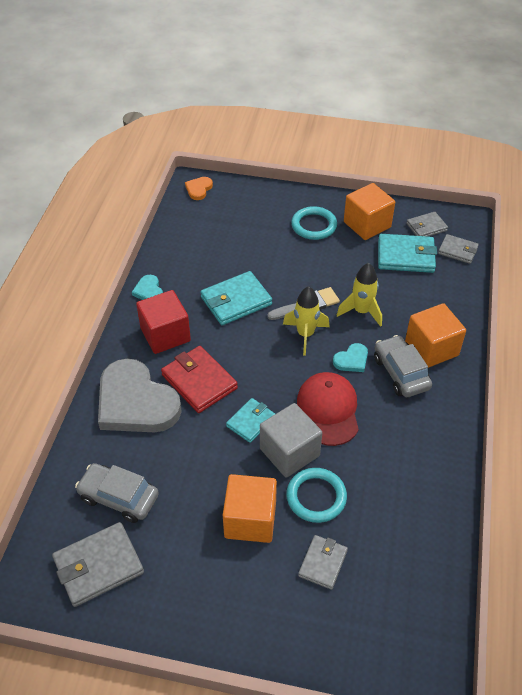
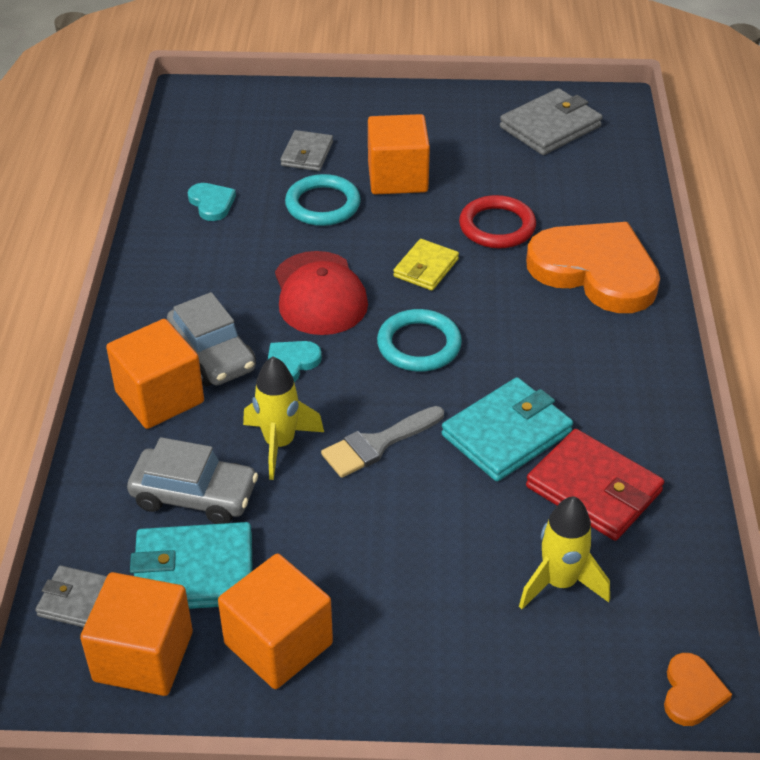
camera: 170 degrees right, 5 degrees down
(119, 497) = (561, 178): grey car -> grey car (194, 496)
(136, 402) = (595, 271): grey heart -> orange heart
(149, 291) = (668, 431): turquoise heart -> turquoise heart (211, 203)
(165, 335) = (600, 363): red cube -> none
(188, 453) = (497, 226): none -> red ring
(199, 381) = (517, 306): red wallet -> red wallet (593, 489)
(251, 422) = (426, 268): turquoise wallet -> yellow wallet
(289, 452) = (365, 242): grey cube -> none
(305, 335) = (372, 392): yellow rocket -> yellow rocket (560, 583)
(314, 225) = (397, 623): turquoise ring -> turquoise ring (419, 345)
(426, 227) = (143, 656): grey wallet -> orange cube

